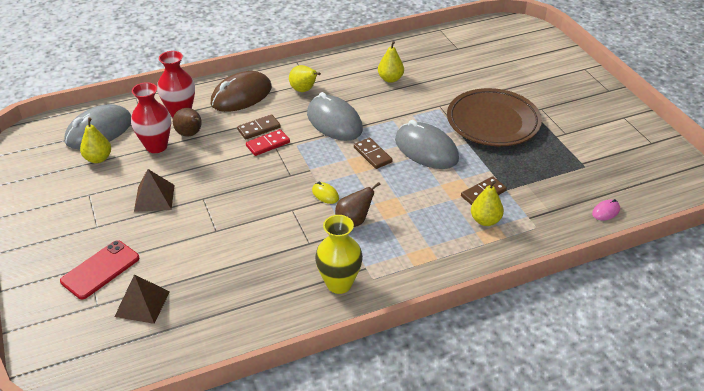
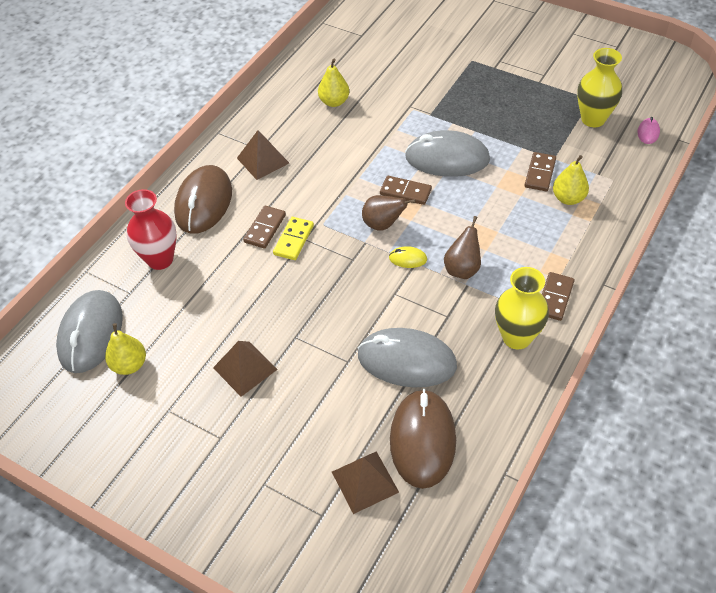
camera: 35 degrees left, 10 degrees up
(100, 270) = (281, 478): red phone -> none
(156, 146) = (178, 312): red vase -> none
(190, 134) = (200, 276): brown pear -> brown pear (383, 224)
(204, 304) = (422, 440): none -> brown mouse
(268, 144) = (293, 240): red domino -> yellow domino
(304, 90) = (262, 160): yellow pear -> brown pyramid
(334, 122) = (331, 178): grey mouse -> grey mouse (406, 361)
(396, 276) = (555, 298): none -> brown domino
(493, 122) = (474, 97): brown plate -> none
(570, 180) = (593, 119): none -> yellow vase

